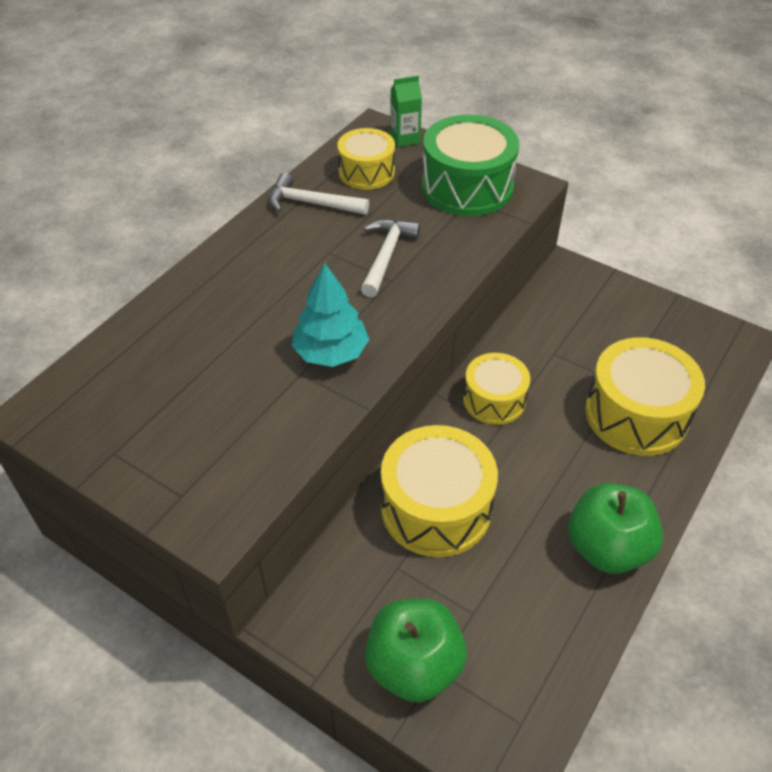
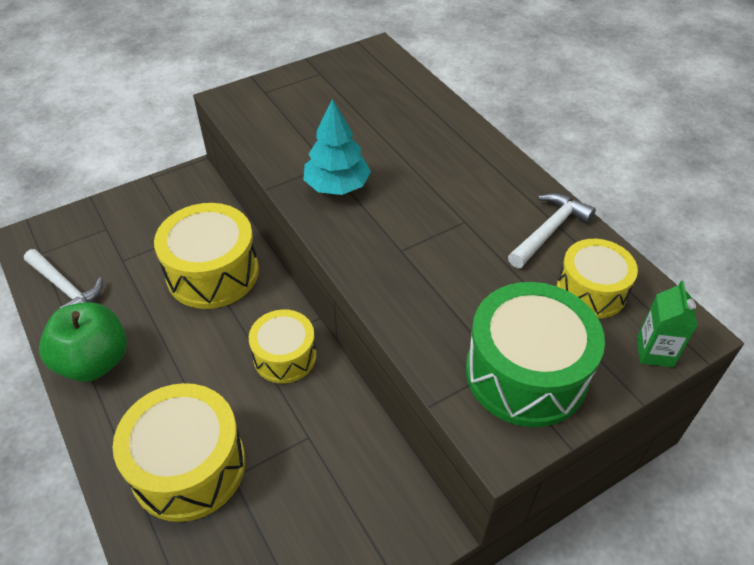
camera: 115 degrees right, 0 degrees up
(386, 256) = (438, 258): white hammer -> white hammer (65, 288)
(414, 665) = (118, 219): green apple -> none

